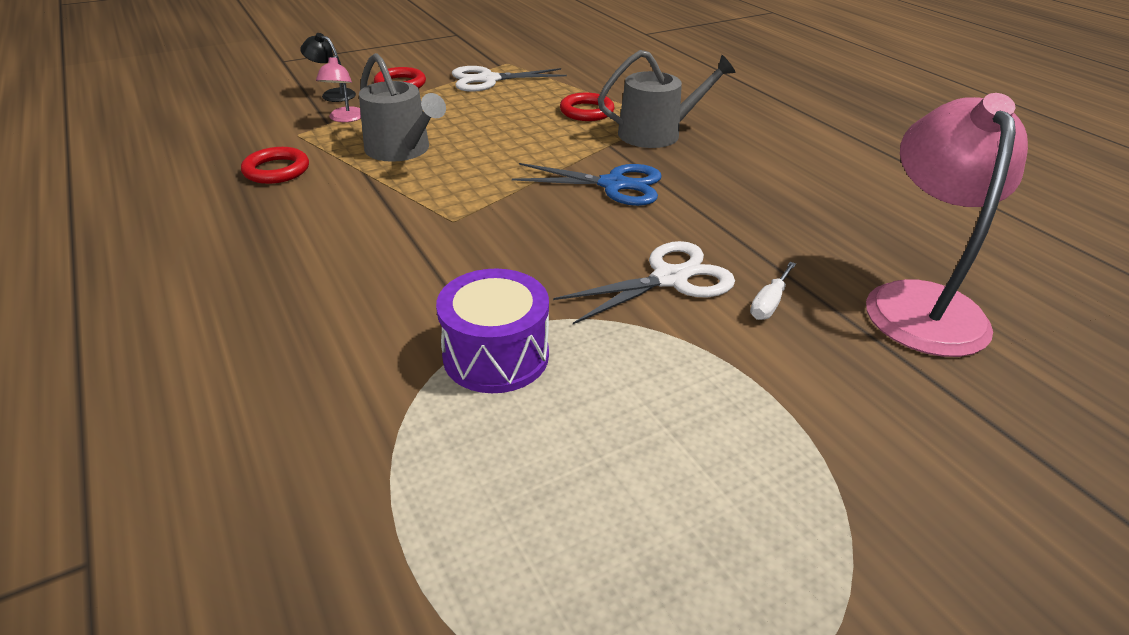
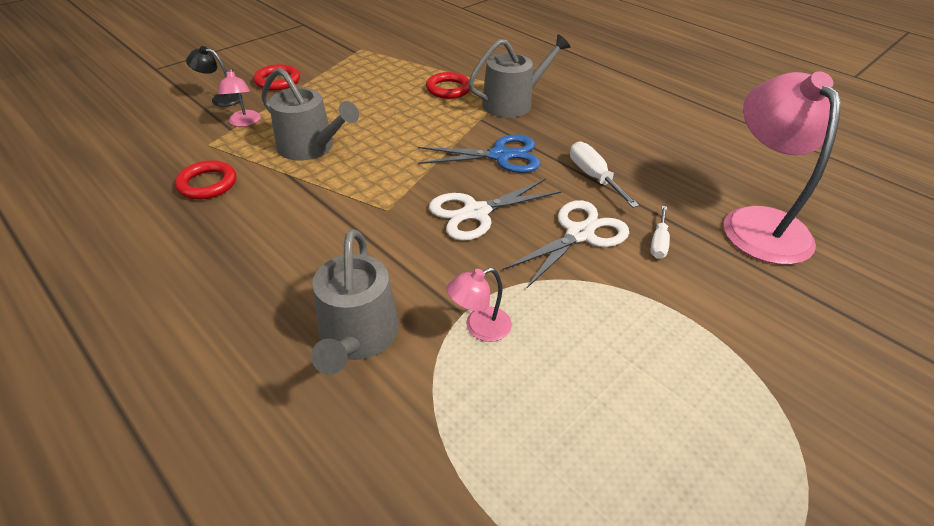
camera: 15 degrees left, 5 degrees up
(353, 340) = (357, 337): none -> grey watering can
(488, 80) = (353, 67): white scissors -> white scissors (476, 212)
(496, 355) = (479, 328): purple drum -> pink lamp
(719, 222) = (594, 177): none -> white screwdriver

